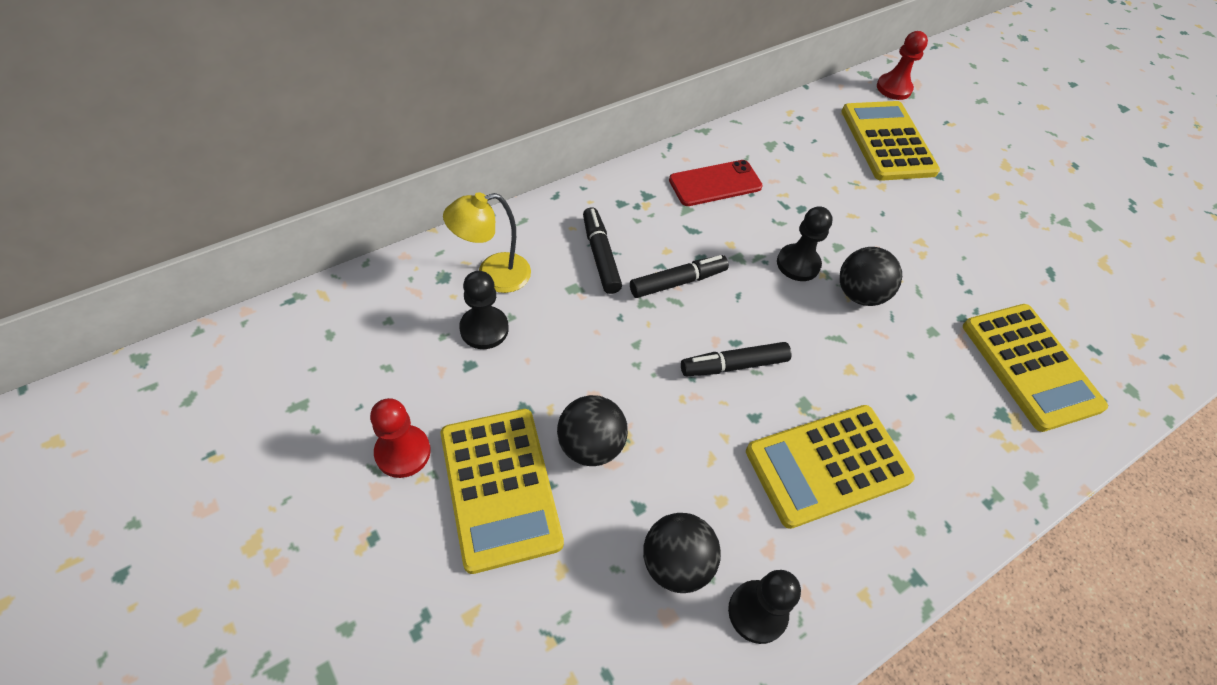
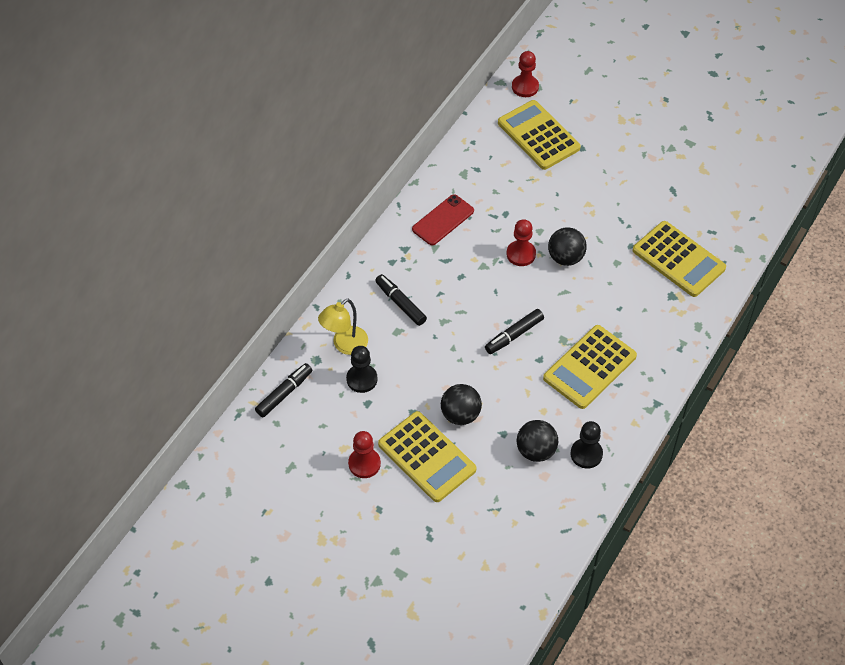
camera: 20 degrees left, 0 degrees up
(678, 282) = (456, 299): black marker -> black marker (284, 393)
(798, 264) = (521, 254): black pawn -> red pawn

